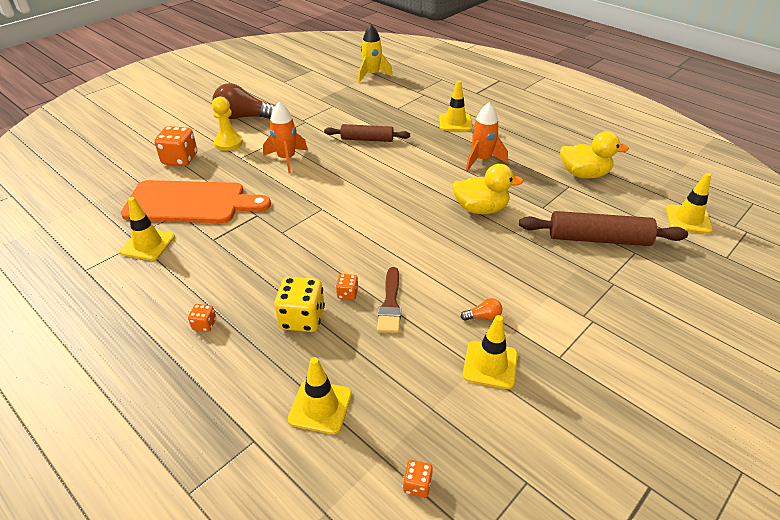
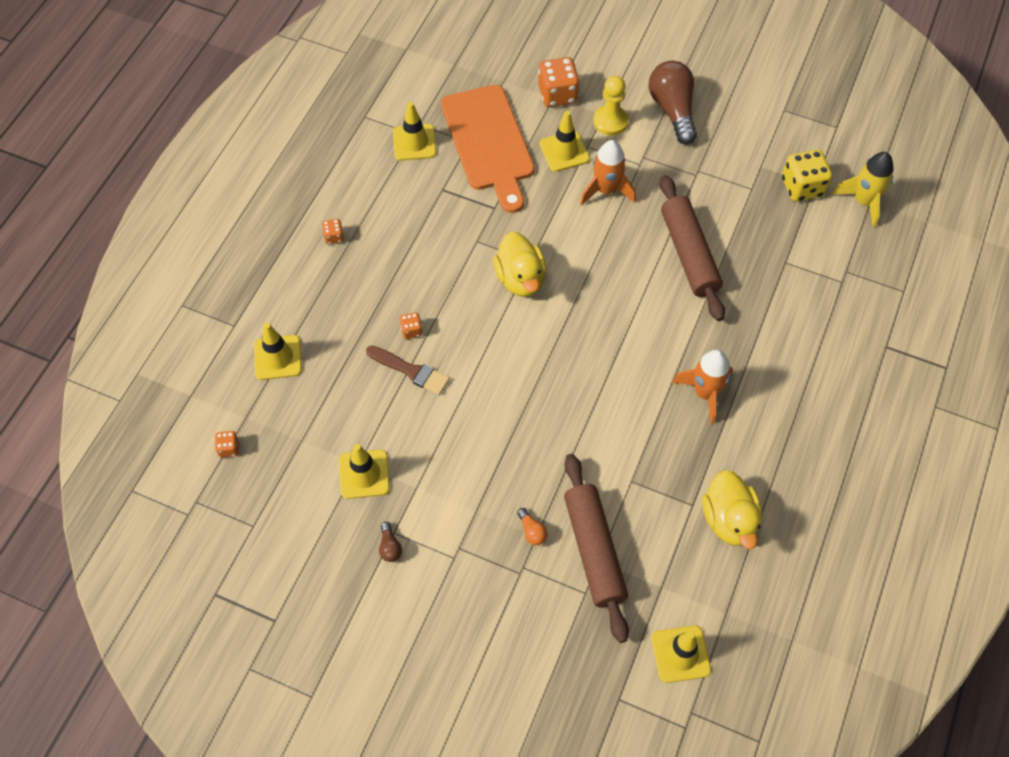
camera: 70 degrees right, 20 degrees up
(302, 318) = (367, 306): yellow dice -> yellow dice (802, 187)
(367, 139) = (688, 254): brown rolling pin -> brown rolling pin, size x1.52
(390, 304) = (411, 371): brown brush -> brown brush turned 135 degrees counterclockwise
(455, 122) = (784, 340): yellow traffic cone -> yellow traffic cone (564, 151)
(480, 209) = (598, 415): yellow duck -> yellow duck (520, 279)
(483, 316) = (423, 455): orange light bulb -> orange light bulb (532, 531)
(574, 364) = (390, 547): none -> brown light bulb

